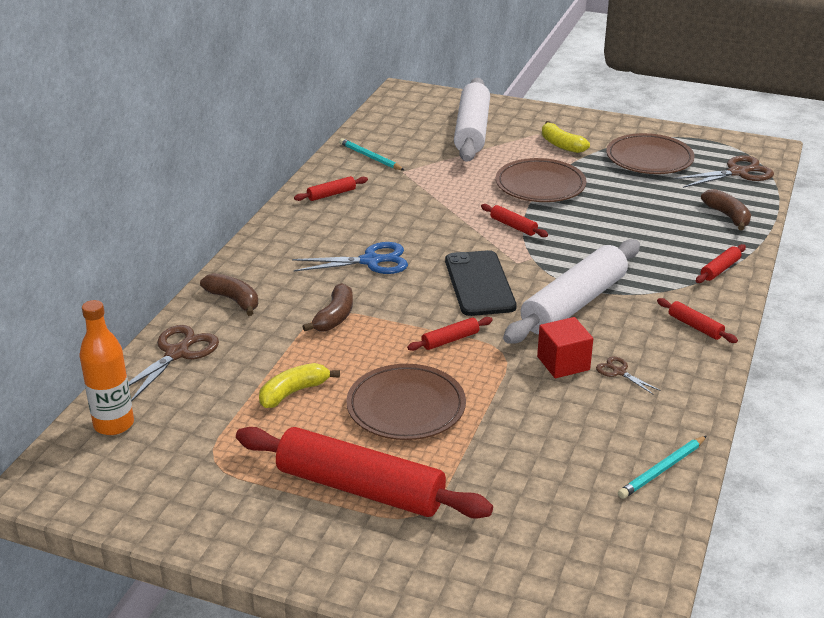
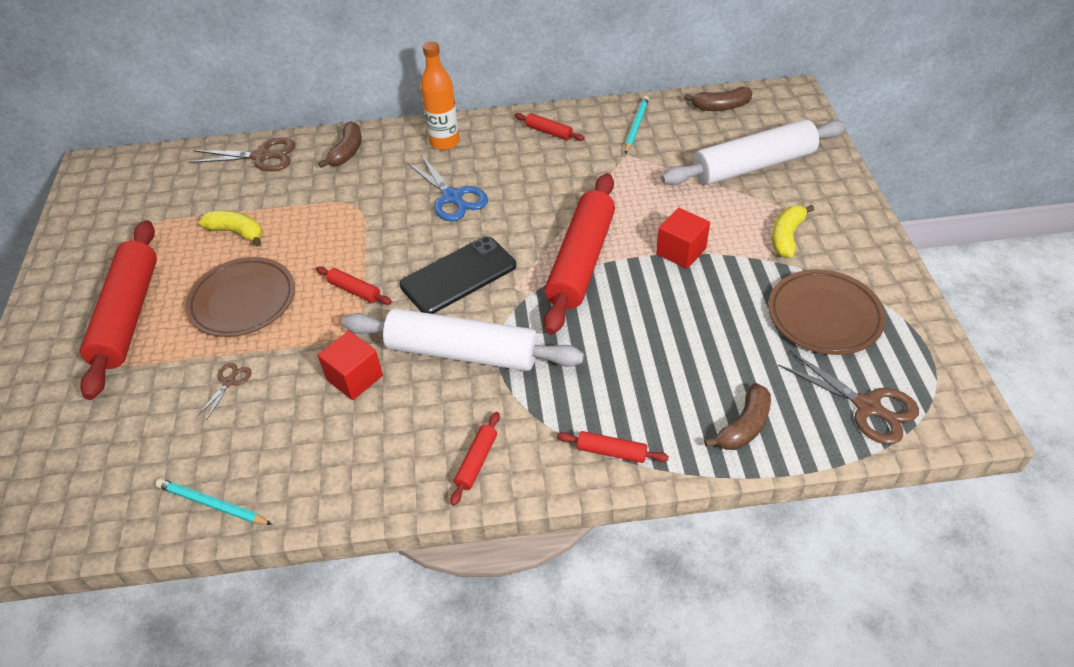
camera: 65 degrees right, 15 degrees up
(114, 424) = (165, 167): orange bottle -> orange bottle (444, 142)
(334, 317) = (353, 211): brown banana -> brown banana (720, 107)
(513, 226) = (581, 261): red rolling pin -> red rolling pin, size x2.41
(540, 185) = (681, 251): brown plate -> red cube
(619, 372) = (360, 423): brown scissors -> brown scissors (229, 382)

